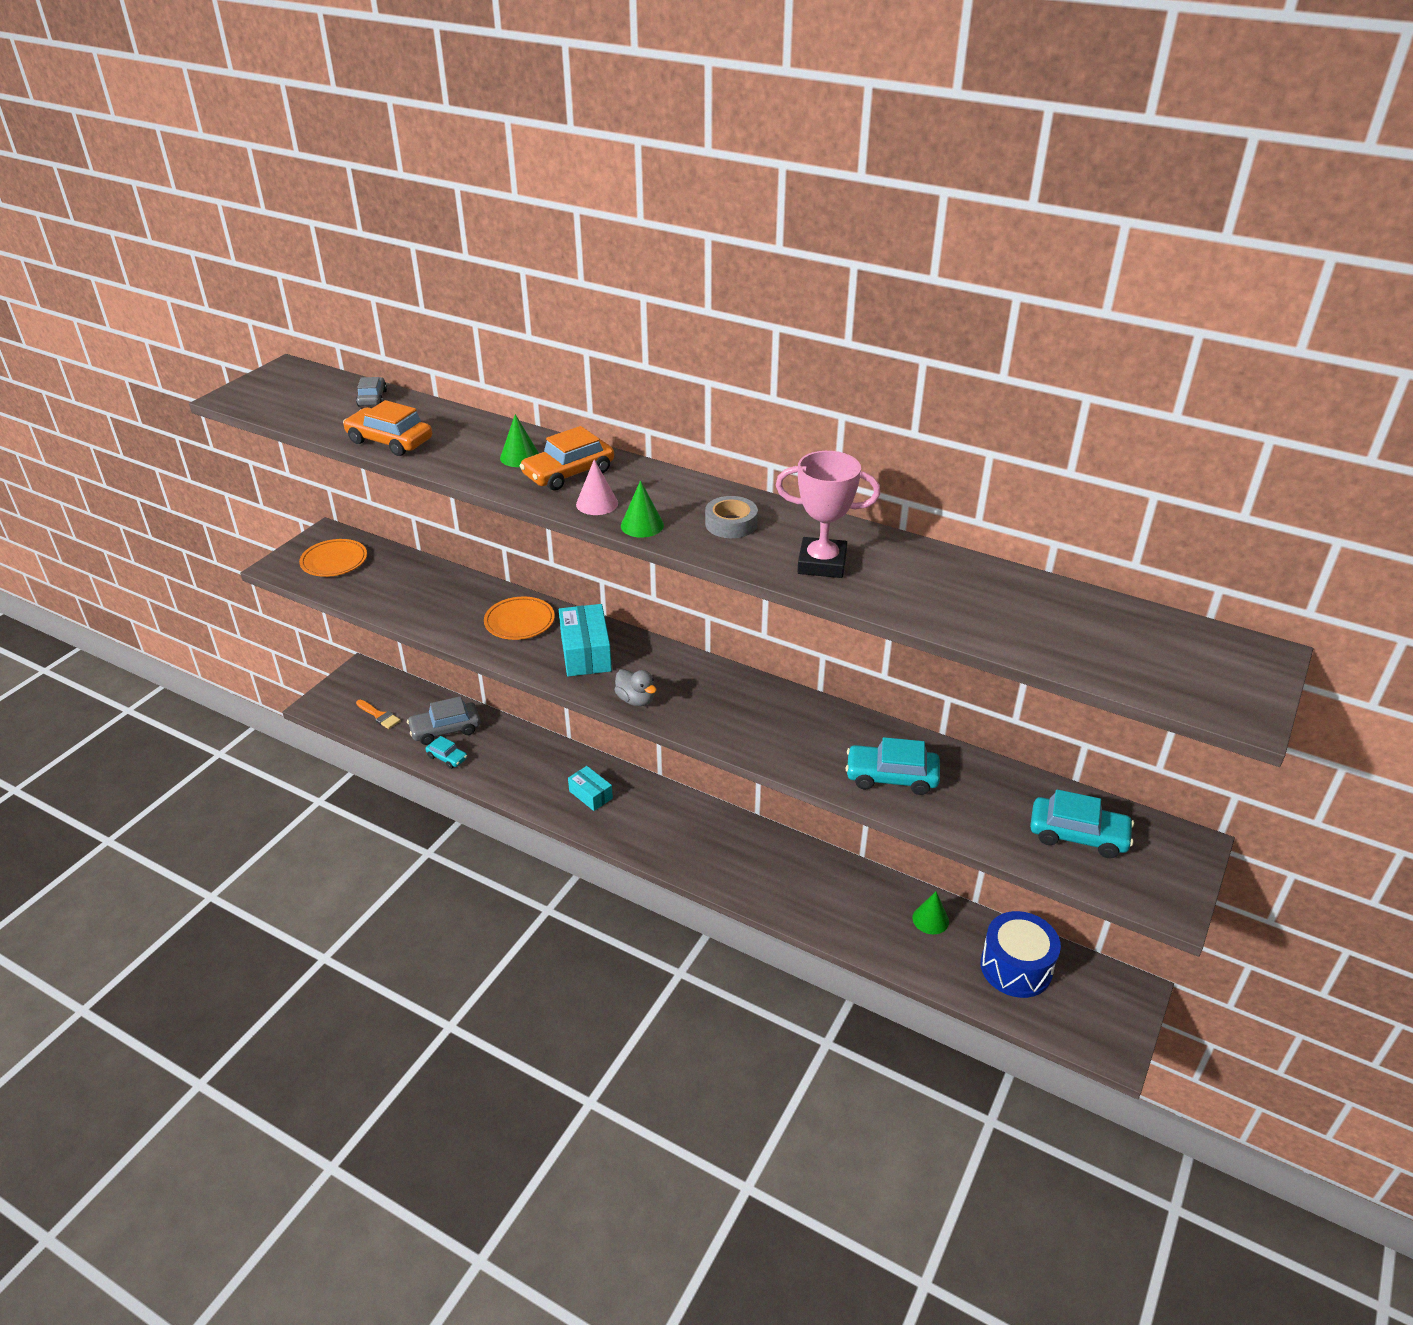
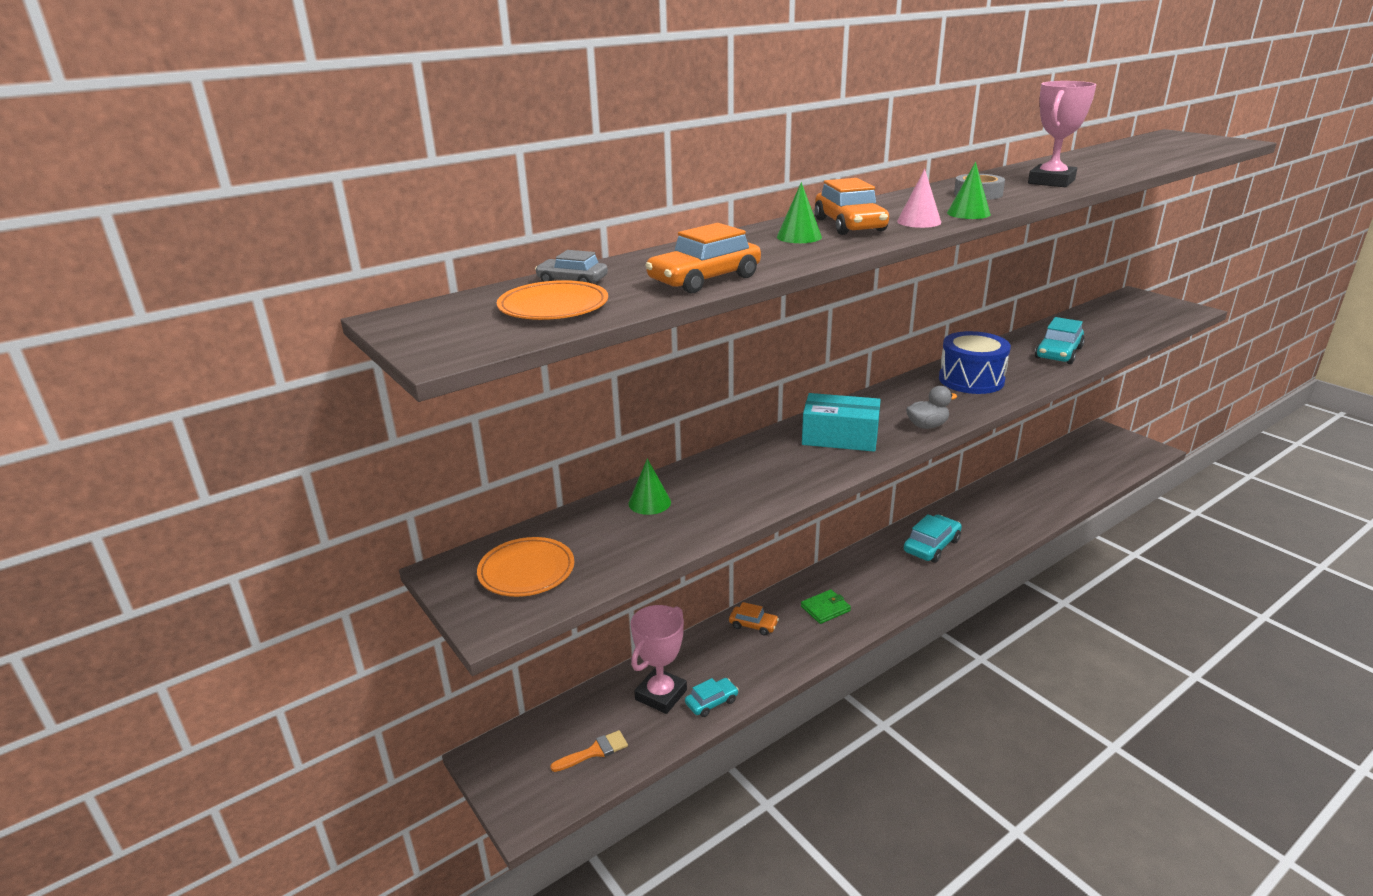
camera: 65 degrees left, 10 degrees down
(445, 729) = (661, 695): grey car -> pink trophy
(519, 621) = (763, 463): orange plate -> orange plate (553, 307)
(548, 756) = (753, 625): none -> orange car
(590, 795) = (825, 608): turquoise box -> green wallet
(930, 919) = (1030, 480): green cone -> green cone (649, 502)
(1016, 967) = (1080, 462): blue drum -> blue drum (971, 380)
(1078, 835) = (1126, 317): turquoise car -> turquoise car (931, 546)

